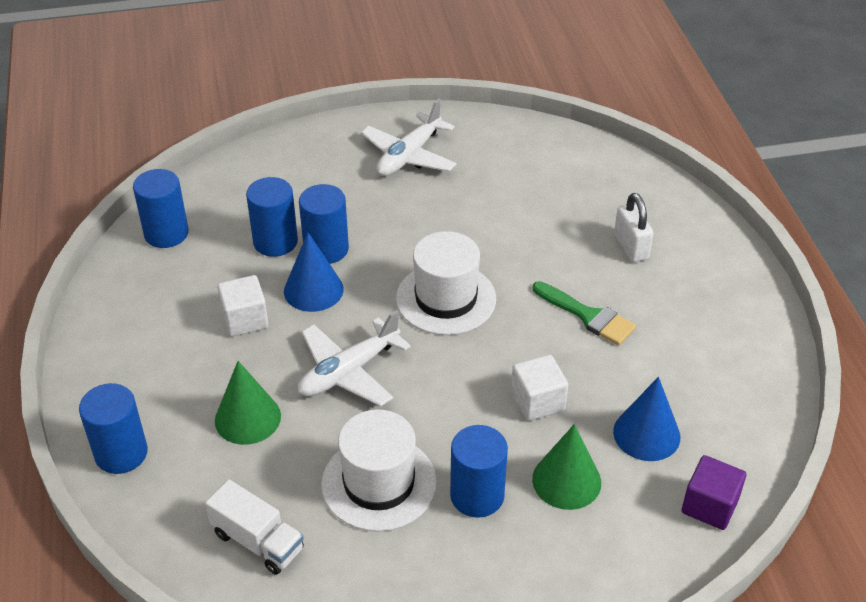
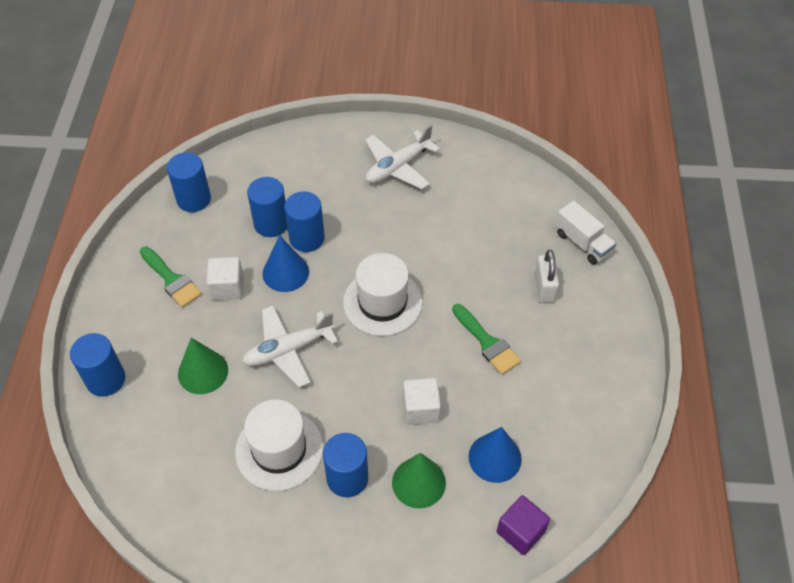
camera: 15 degrees right, 10 degrees up
(169, 325) = (171, 280): none -> green brush
(258, 541) = (178, 475): white truck -> white truck (582, 243)

